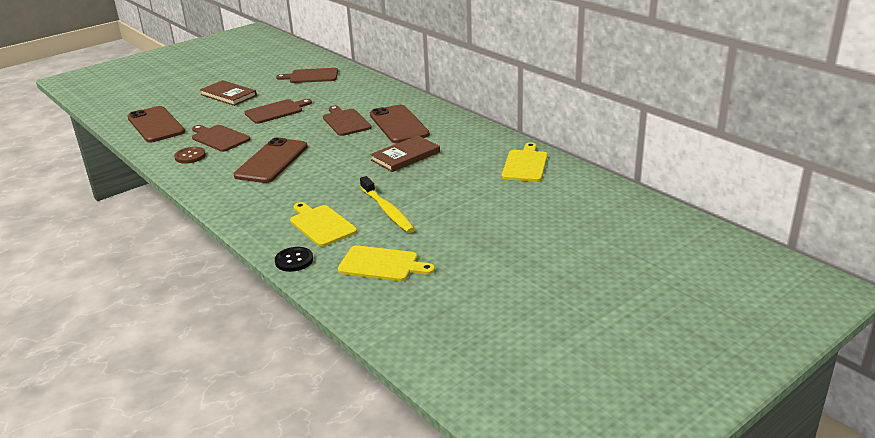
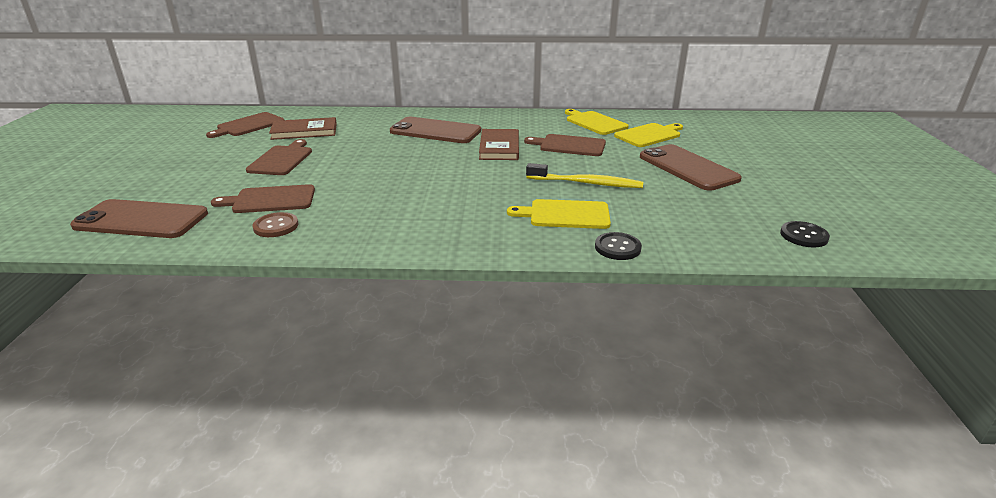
camera: 50 degrees left, 0 degrees up
(228, 95) = (180, 165): brown book -> brown book (304, 131)
(272, 161) = (387, 194): brown phone -> brown phone (688, 168)
(345, 122) = (380, 144): brown cutting board -> brown cutting board (569, 145)
(382, 264) = (681, 215): yellow cutting board -> yellow cutting board (649, 135)
(414, 325) = (804, 236): none -> black button

